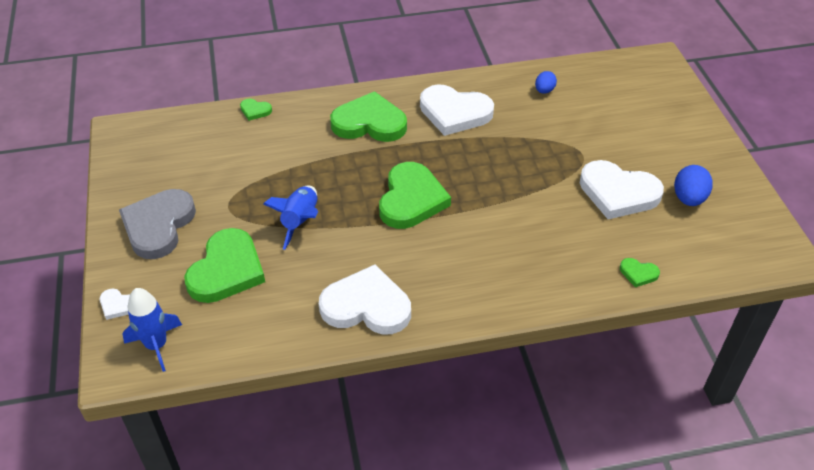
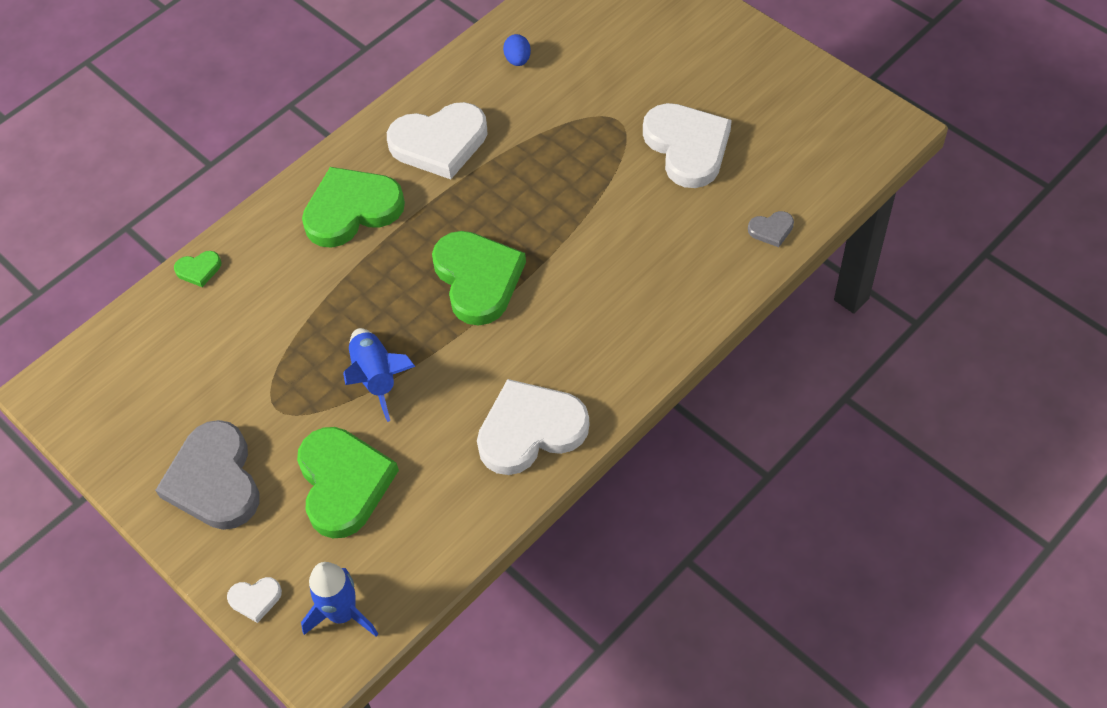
camera: 30 degrees left, 10 degrees up
(618, 193) = (687, 147): white heart -> white heart turned 105 degrees counterclockwise
(638, 273) = (771, 230): green heart -> grey heart
(688, 198) = (761, 114): blue egg -> none

